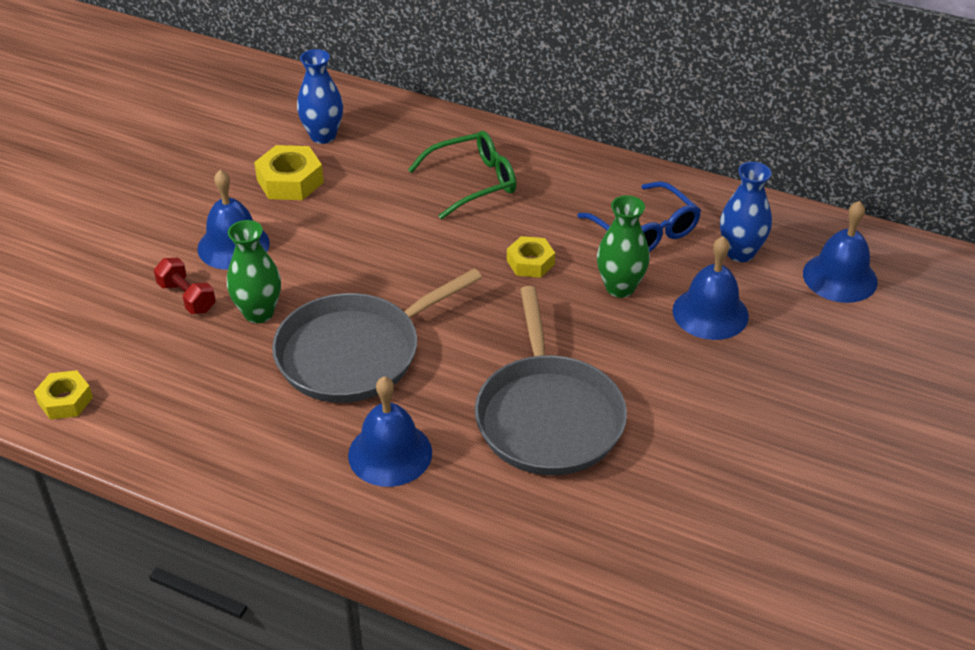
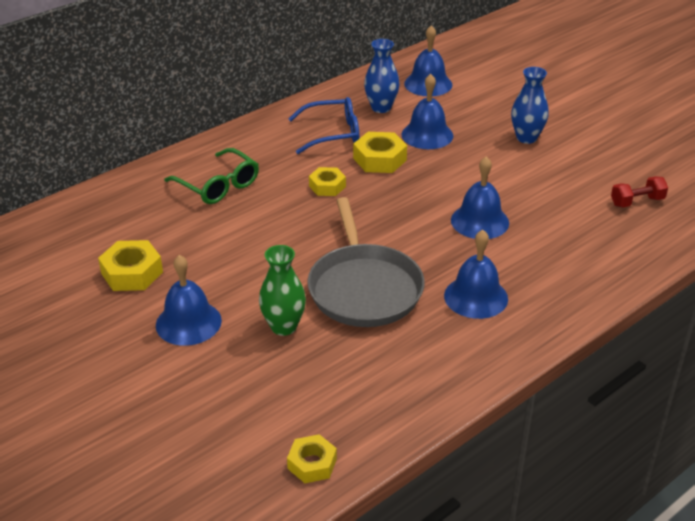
camera: 65 degrees left, 5 degrees down
(187, 297) = (233, 363): red dumbbell -> red dumbbell (637, 202)
(323, 136) = (89, 242): blue vase -> blue vase (526, 138)
(473, 182) = (218, 186): green glasses -> green glasses turned 135 degrees clockwise
(548, 416) = (479, 221): grey pan -> blue bell
(620, 287) = (380, 159): green vase -> yellow nut

